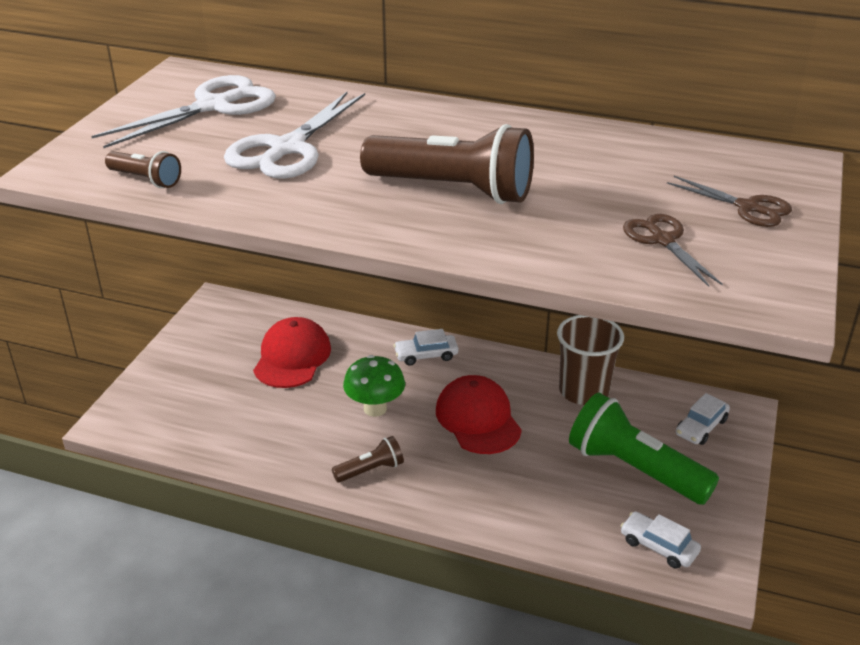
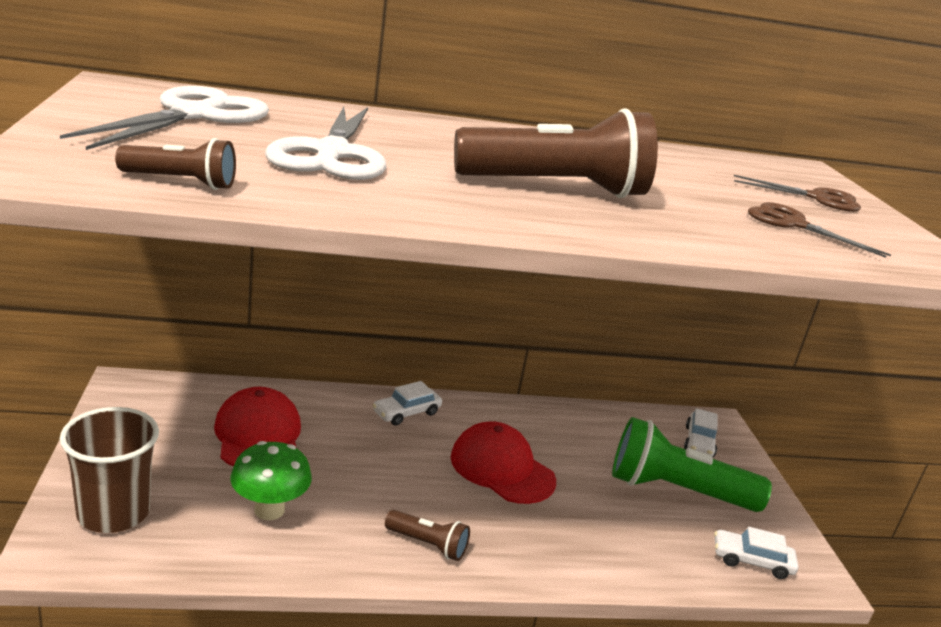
camera: 30 degrees left, 10 degrees down
(370, 470) = (427, 544): brown flashlight -> brown flashlight turned 75 degrees clockwise
(375, 408) = (388, 476): green mushroom -> green mushroom (269, 510)
(584, 391) = (579, 425): brown cup -> brown cup (113, 513)

